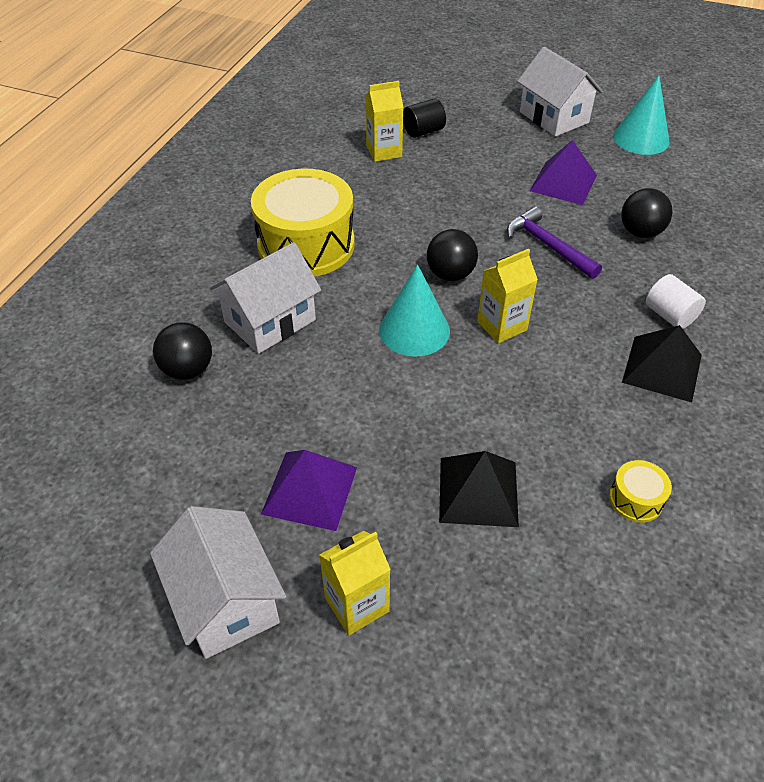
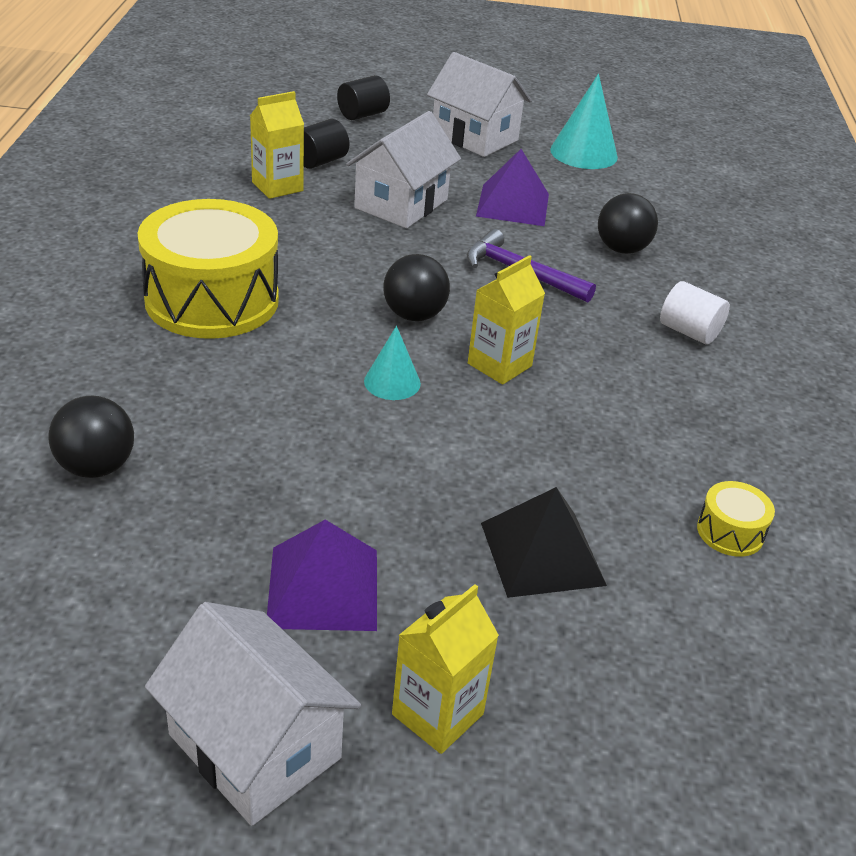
camera: 20 degrees left, 10 degrees down
(270, 321) = (194, 394): white house -> white house (401, 204)
(414, 330) = (392, 382): turquoise cone -> turquoise cone, size x0.60
(470, 91) = (362, 115): none -> black cylinder
(662, 368) = (703, 388): black pyramid -> none

